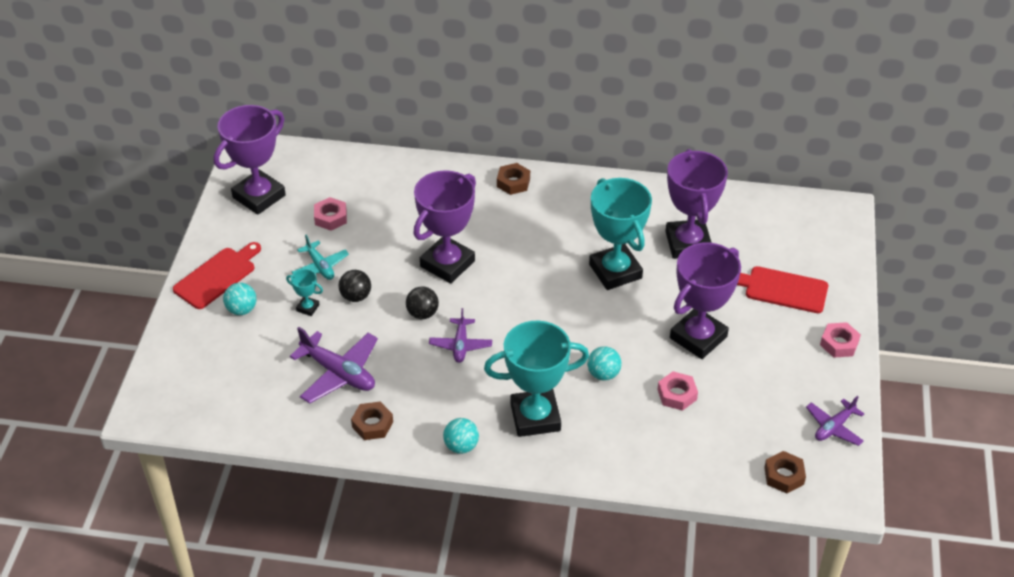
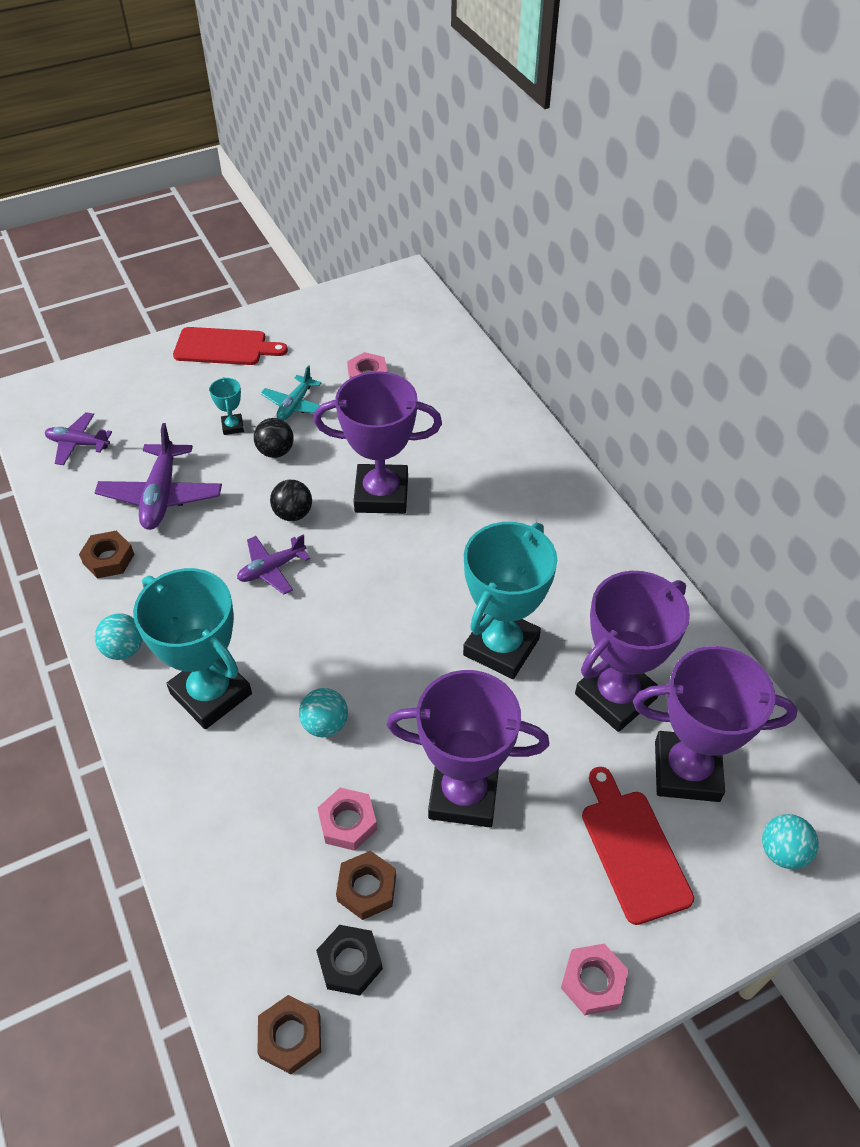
camera: 55 degrees right, 5 degrees up
(242, 309) = (195, 385): turquoise ball -> turquoise ball (782, 852)
(259, 196) = (351, 317): purple trophy -> purple trophy (686, 771)
(513, 182) = (553, 481): brown nut -> brown nut (367, 888)
(761, 432) = (350, 962): none -> black nut
(834, 427) = (426, 1061): purple plane -> purple plane (78, 444)

